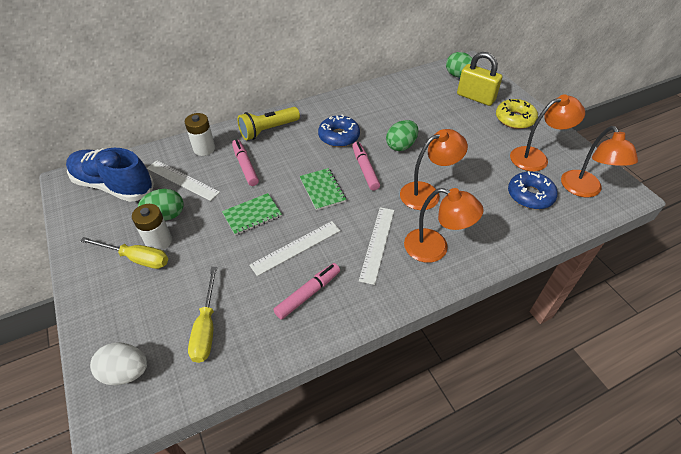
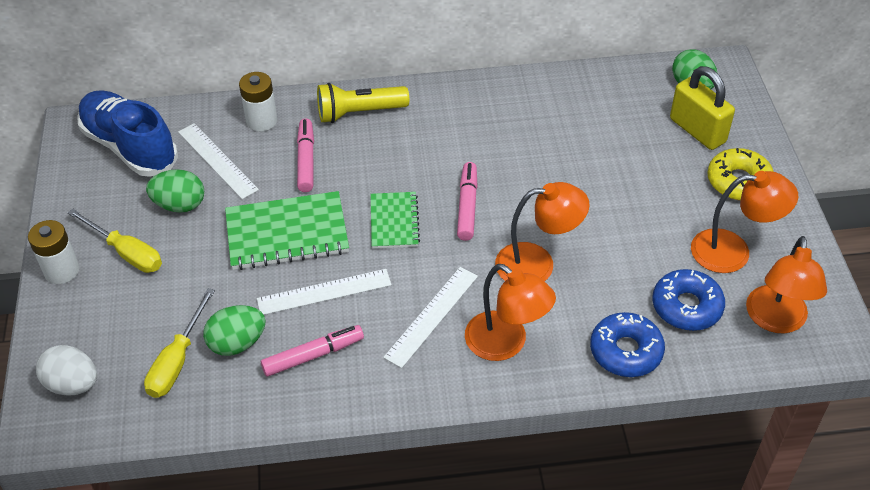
camera: 20 degrees right, 0 degrees up
(159, 241) = (159, 238): white battery -> white battery (62, 270)
(252, 215) = (287, 233): green notebook -> green notebook, size x1.66
(339, 136) = (454, 146): blue donut -> blue donut (626, 351)
(401, 146) = (537, 183): green egg -> green egg (237, 343)

